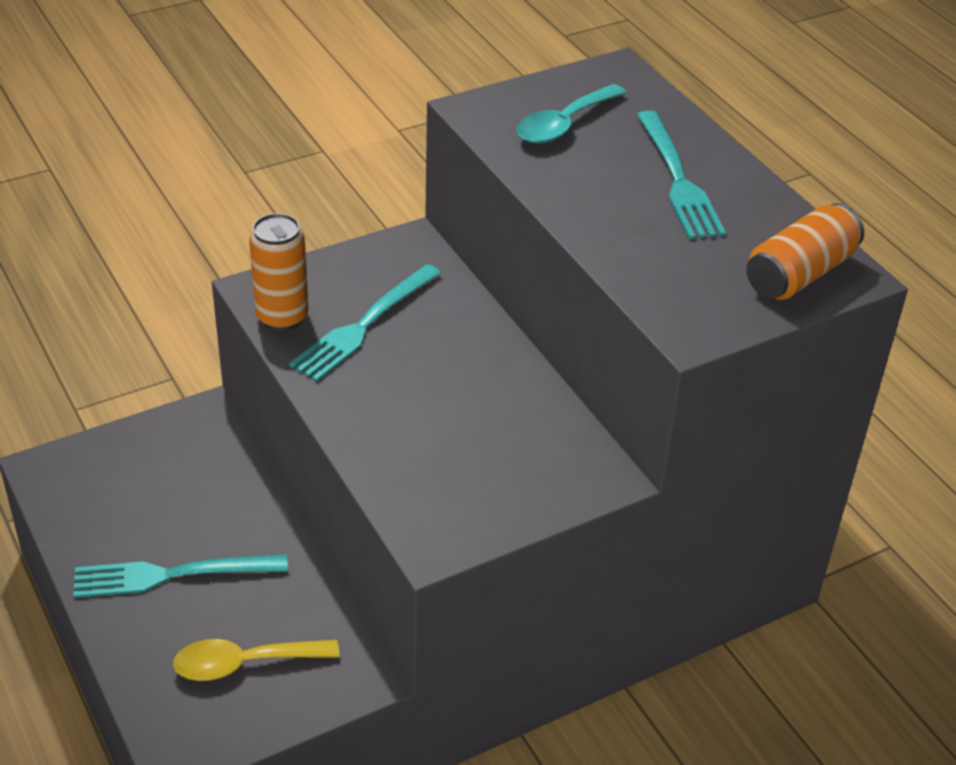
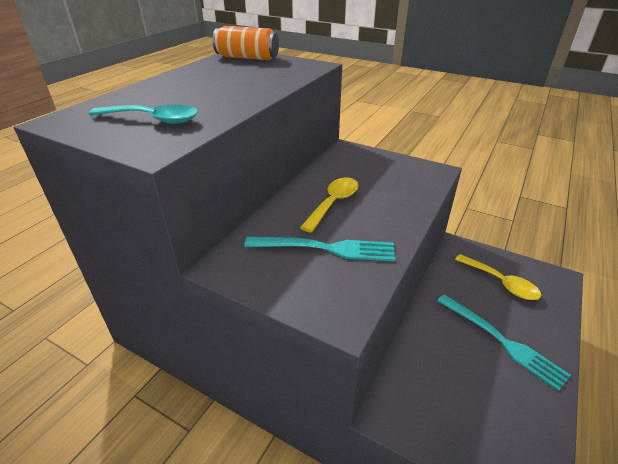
camera: 120 degrees left, 5 degrees down
(282, 317) = (357, 288): orange can -> none
(449, 376) = (333, 203): none -> yellow spoon
(678, 180) = (193, 85): turquoise fork -> none

